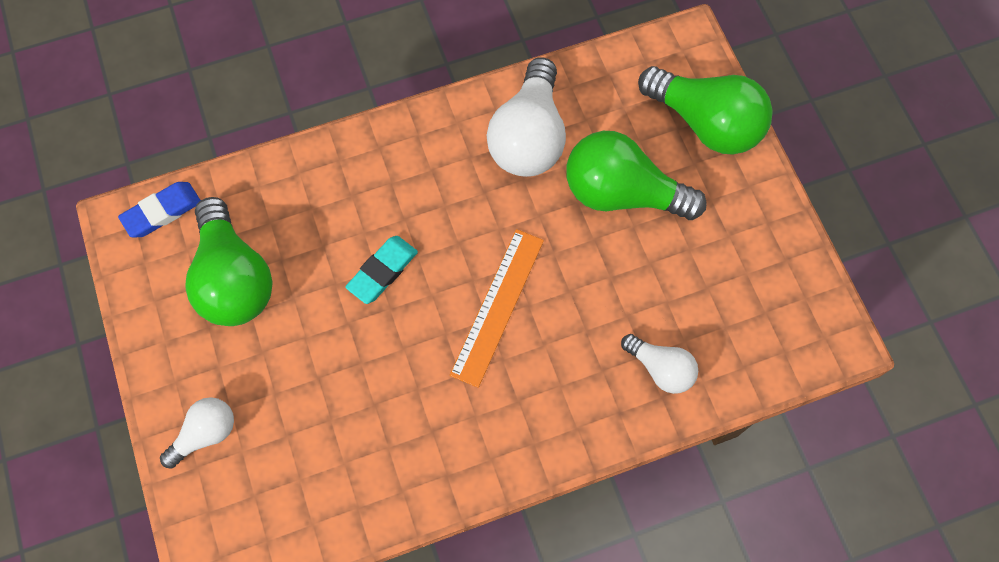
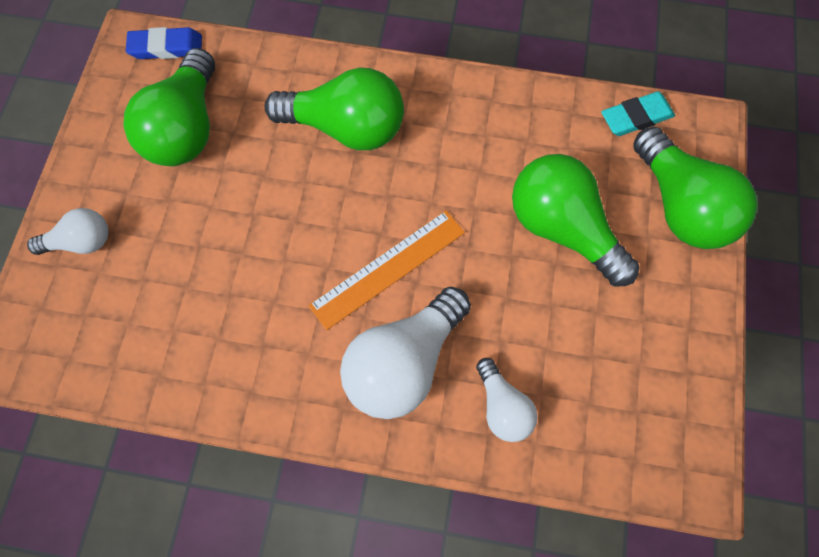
camera: 30 degrees right, 0 degrees up
(382, 201) = (346, 128): none -> green light bulb
(382, 271) = (308, 186): turquoise eraser -> turquoise eraser (636, 117)
(528, 137) = (506, 137): white light bulb -> white light bulb (403, 363)

